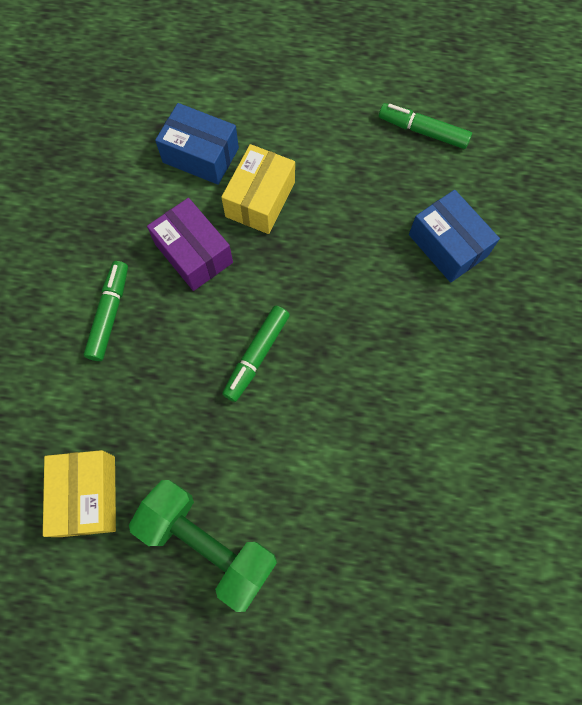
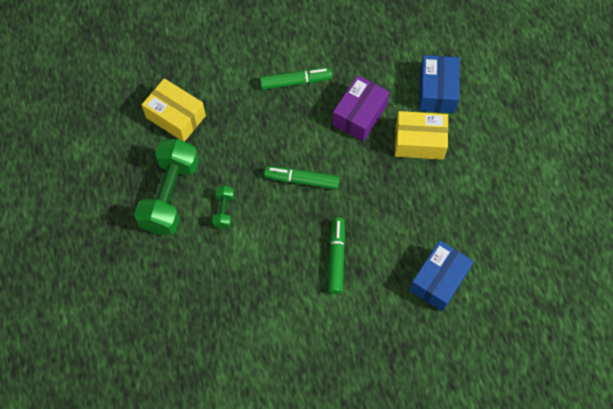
camera: 70 degrees right, 5 degrees down
(87, 496) = (175, 117): yellow box -> yellow box turned 60 degrees clockwise
(261, 474) = (224, 210): none -> green dumbbell
(423, 131) = (530, 235): green marker -> green marker (336, 258)

